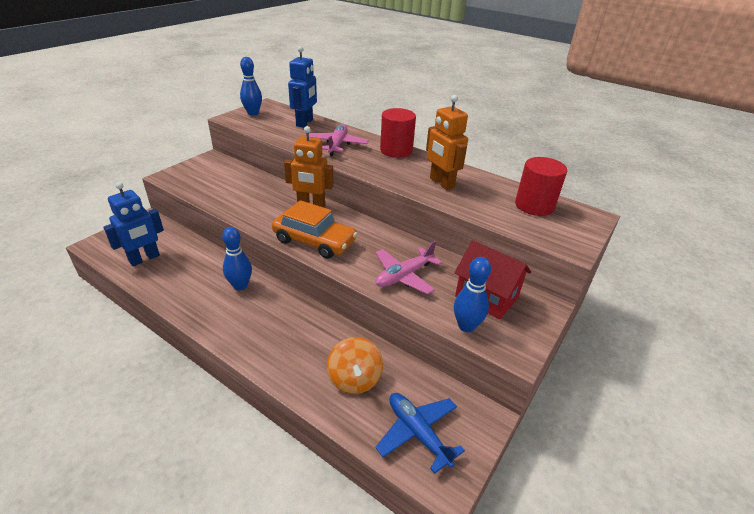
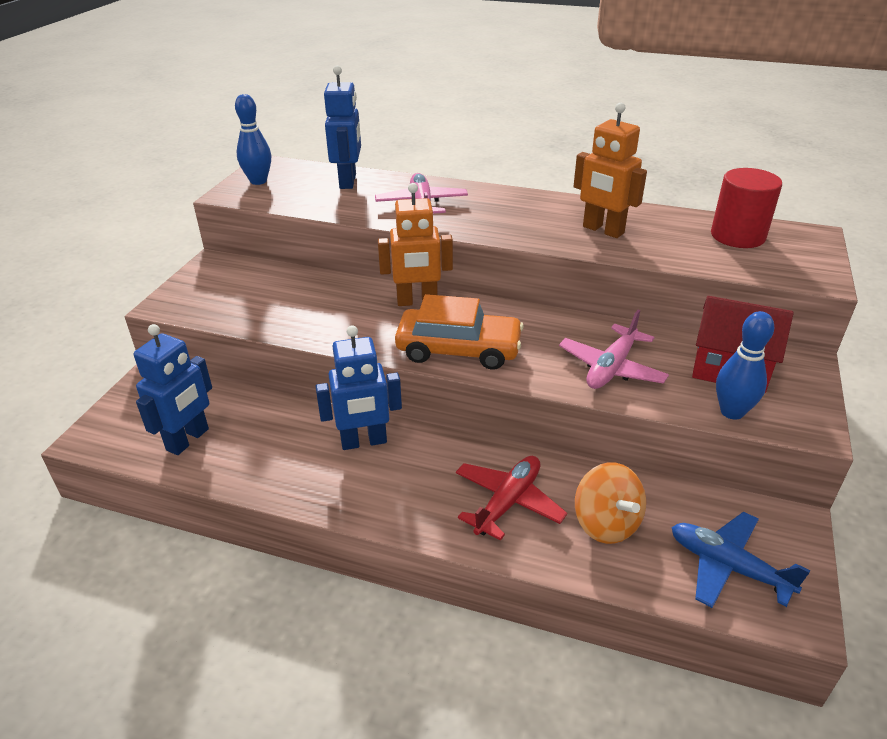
camera: 15 degrees left, 0 degrees up
(240, 286) = (364, 442): blue bowling pin -> blue robot
(301, 347) = (508, 502): none -> red plane
(396, 150) = (508, 197): red cylinder -> none

